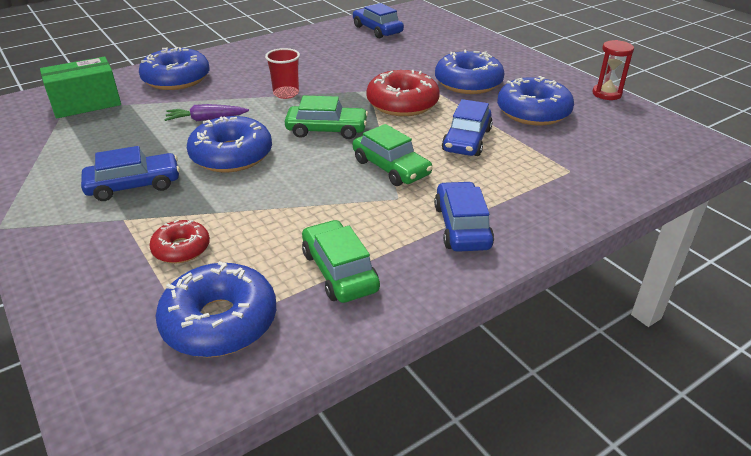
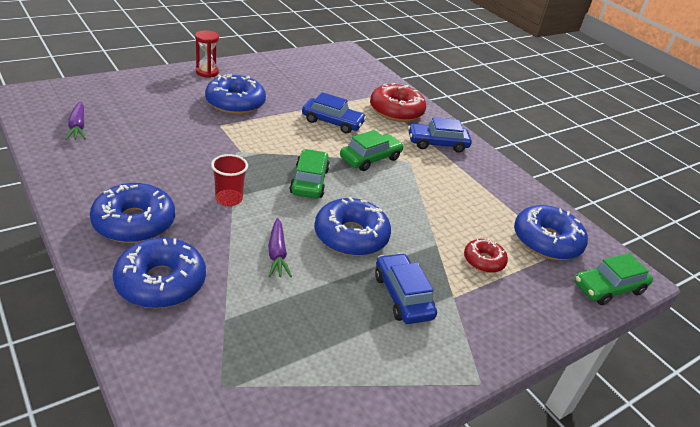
camera: 95 degrees left, 0 degrees up
(86, 104) = (213, 364): green box -> none
(339, 271) = (489, 192): green car -> green car (608, 288)
(377, 30) = (78, 126): blue car -> purple carrot
(402, 103) = (267, 138): red donut -> red donut (396, 111)
(533, 112) = (293, 89): blue donut -> blue donut (134, 222)
(606, 94) = (270, 58): red hourglass -> red hourglass (207, 72)

